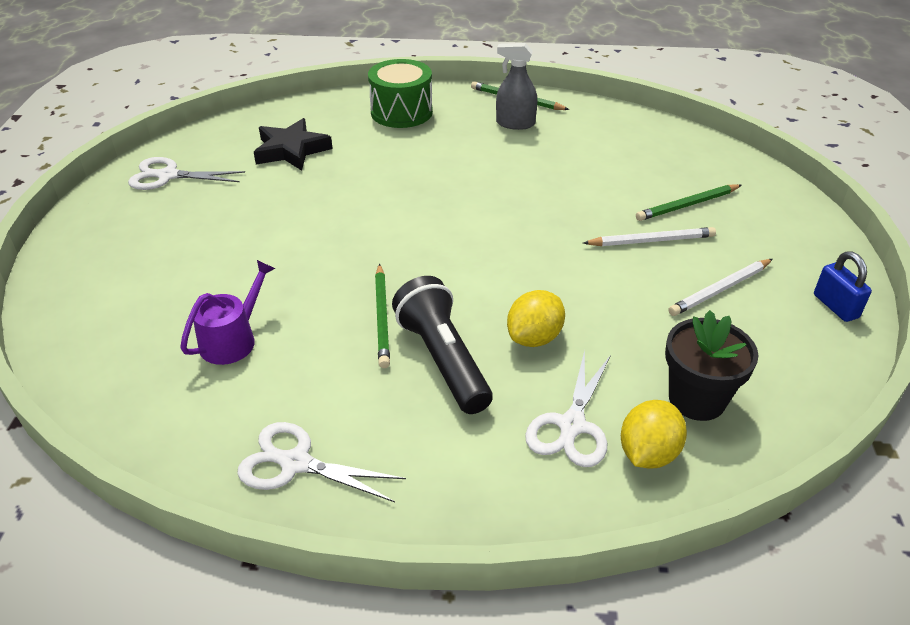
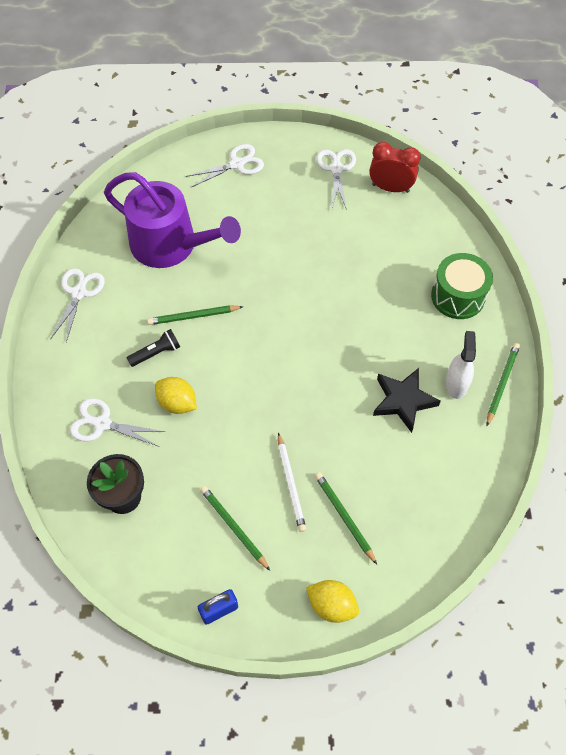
camera: 85 degrees right, 20 degrees up
(102, 263) = (237, 164): none -> white scissors
(224, 139) = (390, 188): none -> red clock
(232, 340) = (170, 245): purple watering can -> purple watering can, size x2.06
(291, 150) = (382, 232): black star -> black star (403, 401)
(442, 360) = (156, 353): black flashlight -> black flashlight, size x0.57
(515, 123) = (456, 384): grey spray bottle -> white spray bottle
(648, 453) = (80, 464): yellow lemon -> yellow lemon (331, 605)
(720, 289) = (234, 527): white pencil -> green pencil

